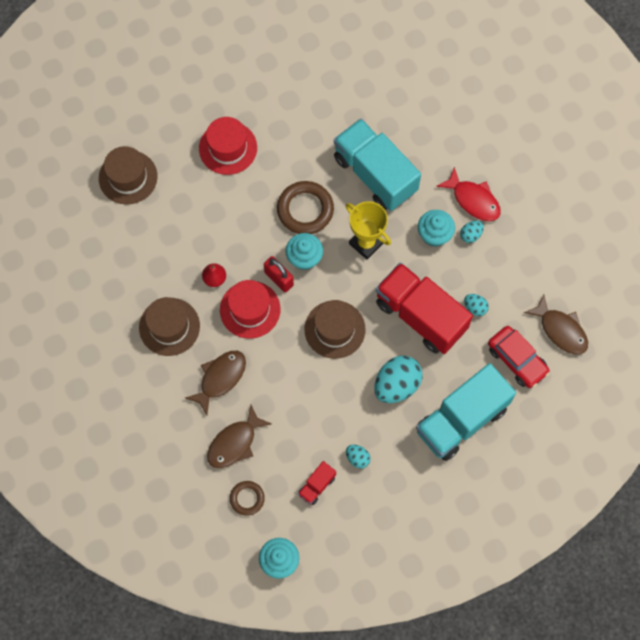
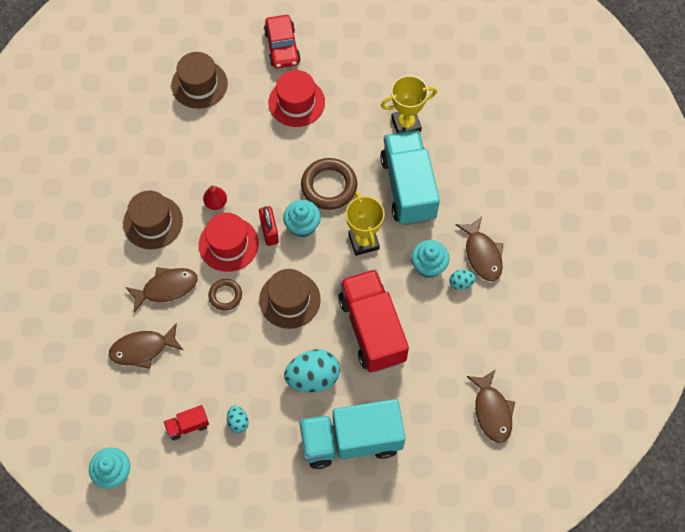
camera: 30 degrees right, 5 degrees down
(247, 498) = (122, 402): brown ring -> brown ring (225, 295)
(338, 117) = (406, 124): none -> yellow trophy
(473, 200) = (482, 254): red fish -> brown fish
(475, 307) = (425, 348): turquoise egg -> none
(517, 360) = (435, 415): red car -> red car (282, 47)

